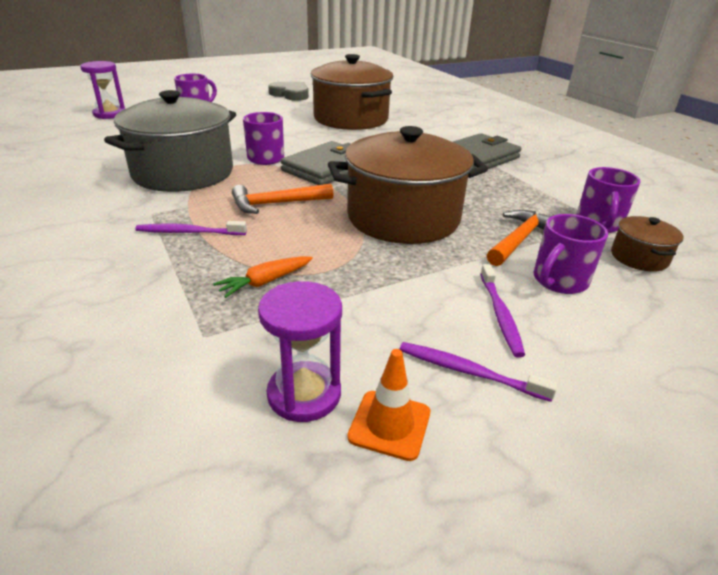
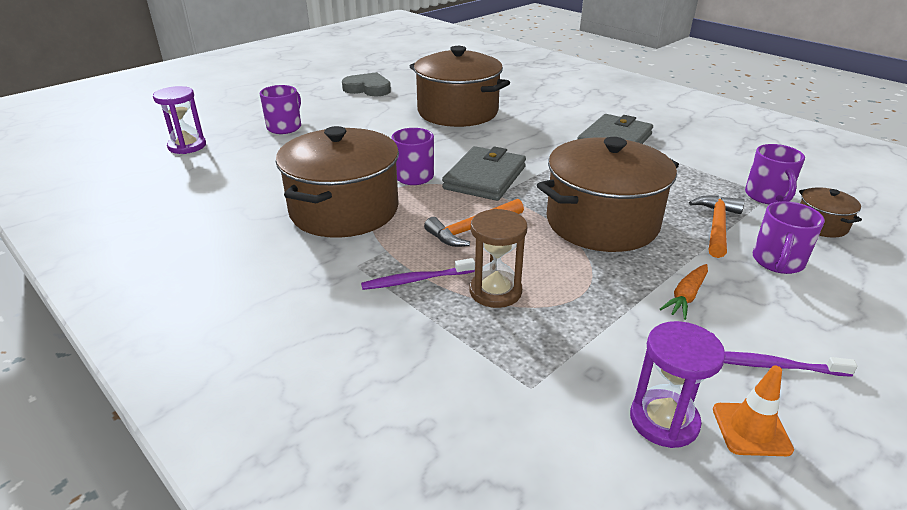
camera: 15 degrees left, 0 degrees up
(183, 173) = (344, 210): grey pot -> brown pot
(249, 253) = (495, 291): none -> brown hourglass
(265, 282) = (537, 319): orange carrot -> orange carrot (686, 296)
(500, 315) = (757, 306): purple toothbrush -> none

